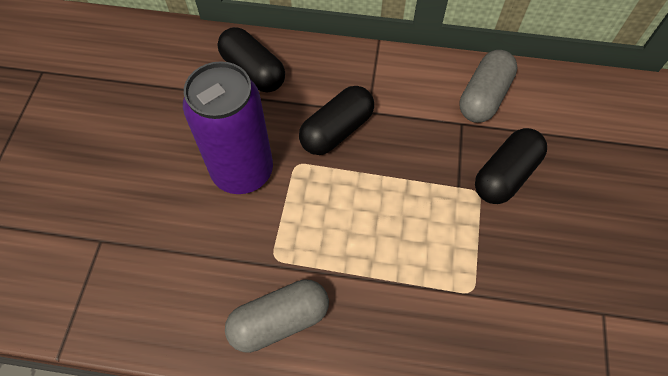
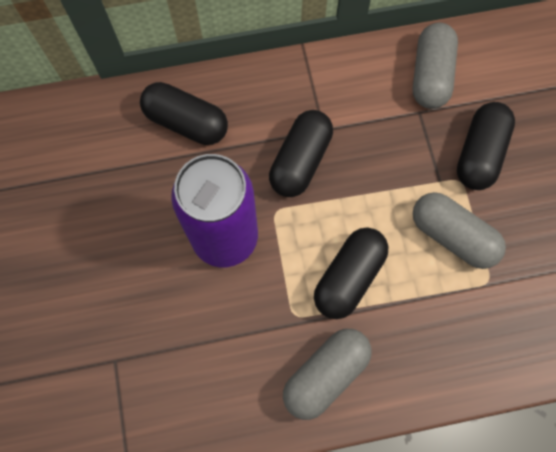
camera: 20 degrees left, 10 degrees up
(338, 241) = (349, 277): none -> black capsule
(451, 238) = (452, 236): none -> grey capsule

